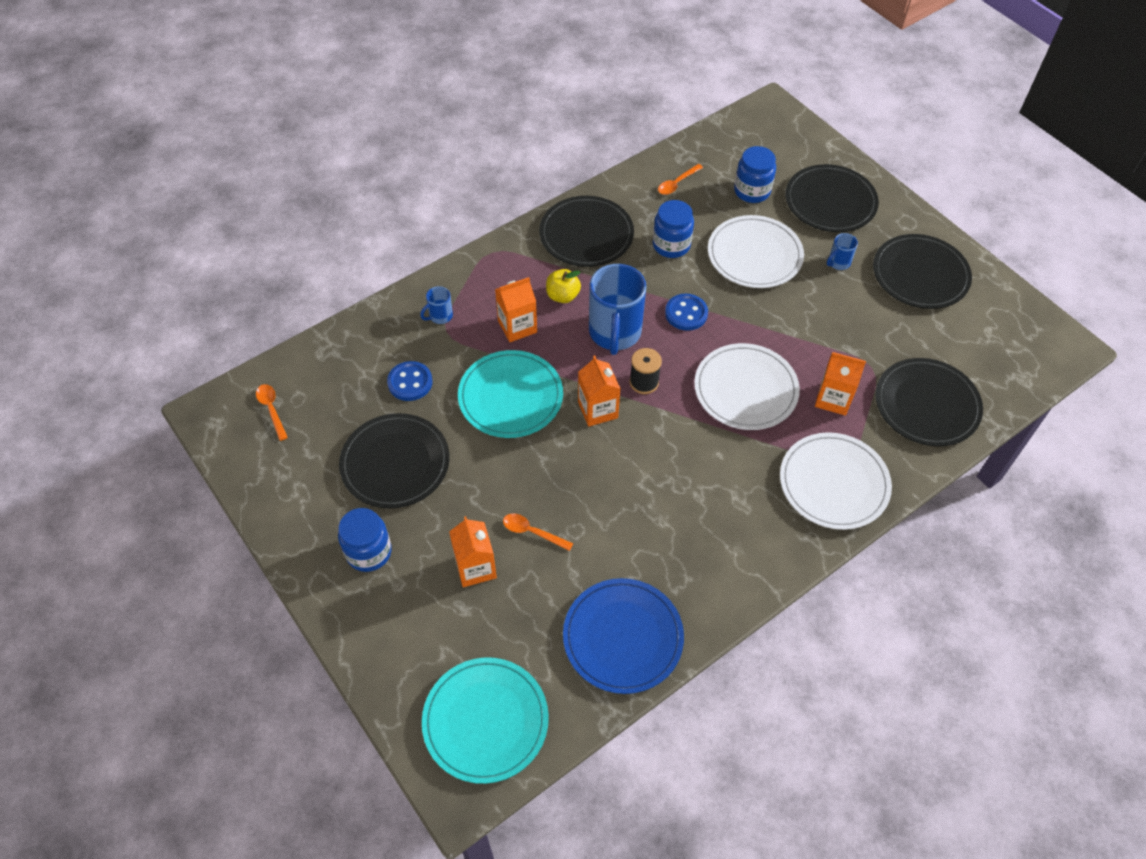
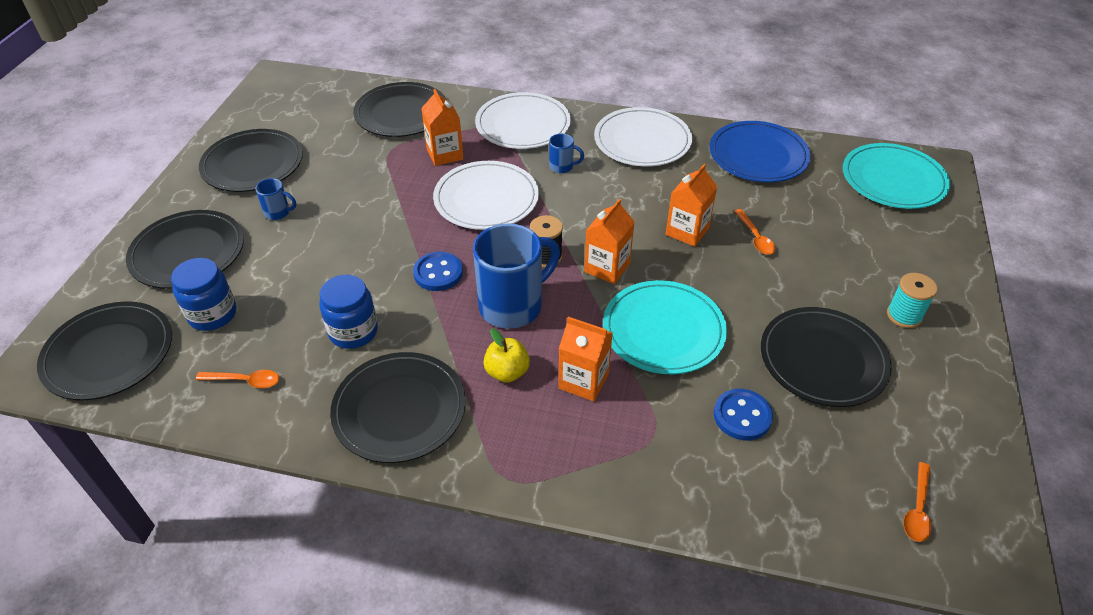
camera: 130 degrees left, 10 degrees down
(369, 552) = (904, 315): blue jar -> turquoise spool
(440, 316) = (643, 456): blue mug -> blue mug (562, 167)
(475, 567) = (822, 249): orange carton -> orange carton (687, 231)
(754, 255) = (314, 267): white plate -> white plate (642, 141)
(757, 139) = (109, 353): none -> black plate

